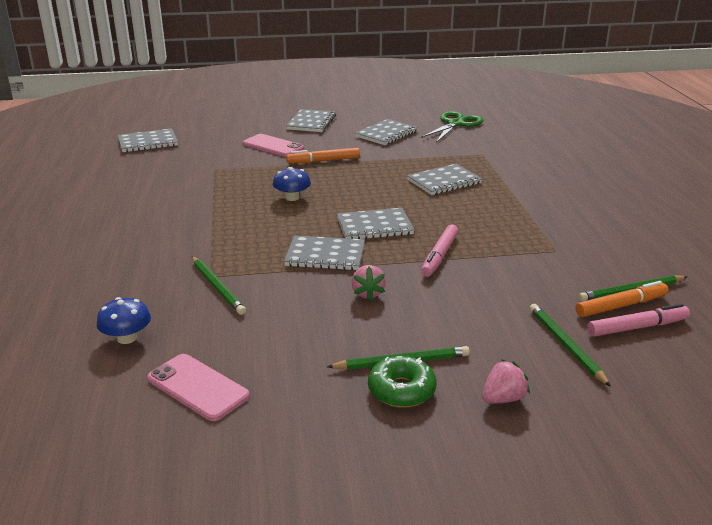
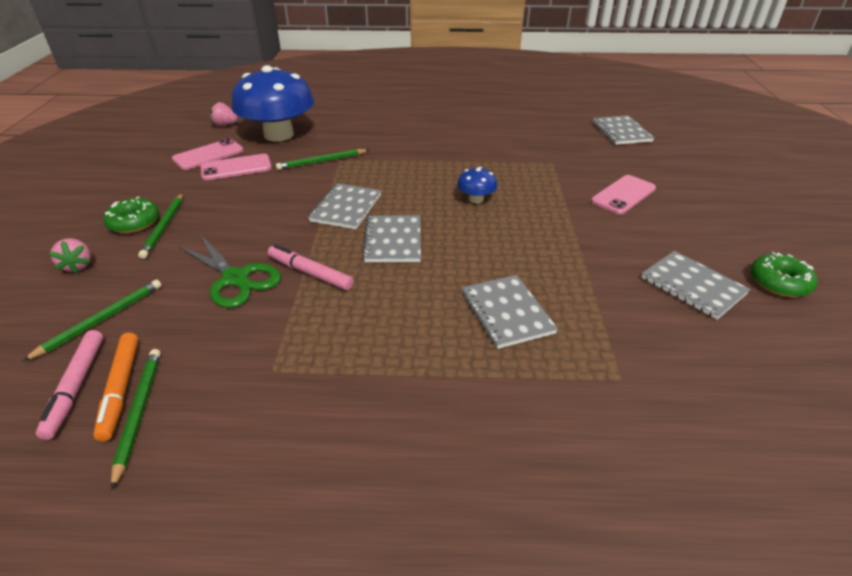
camera: 100 degrees right, 10 degrees up
(127, 338) = (279, 135): blue mushroom -> blue mushroom, size x2.37
(239, 349) = (236, 168): none -> pink phone
(311, 122) = (720, 226): grey notebook -> none
(323, 161) = (578, 224): orange marker -> none
(367, 293) = (269, 223): pink strawberry -> pink strawberry (225, 124)
(371, 115) = (779, 282): none -> green donut
(456, 124) = (776, 378): green scissors -> green scissors (235, 279)
(565, 345) = (101, 320): green pencil -> green pencil turned 45 degrees counterclockwise

